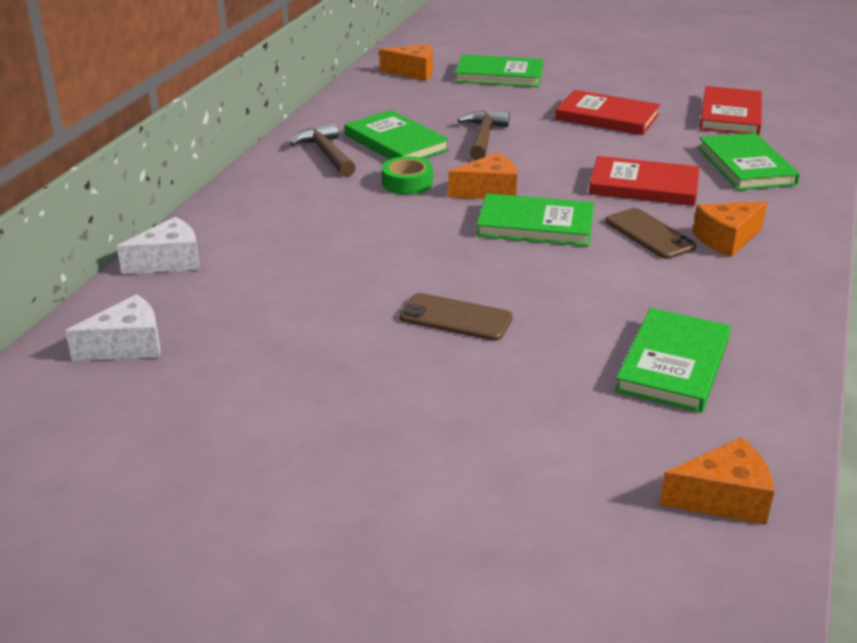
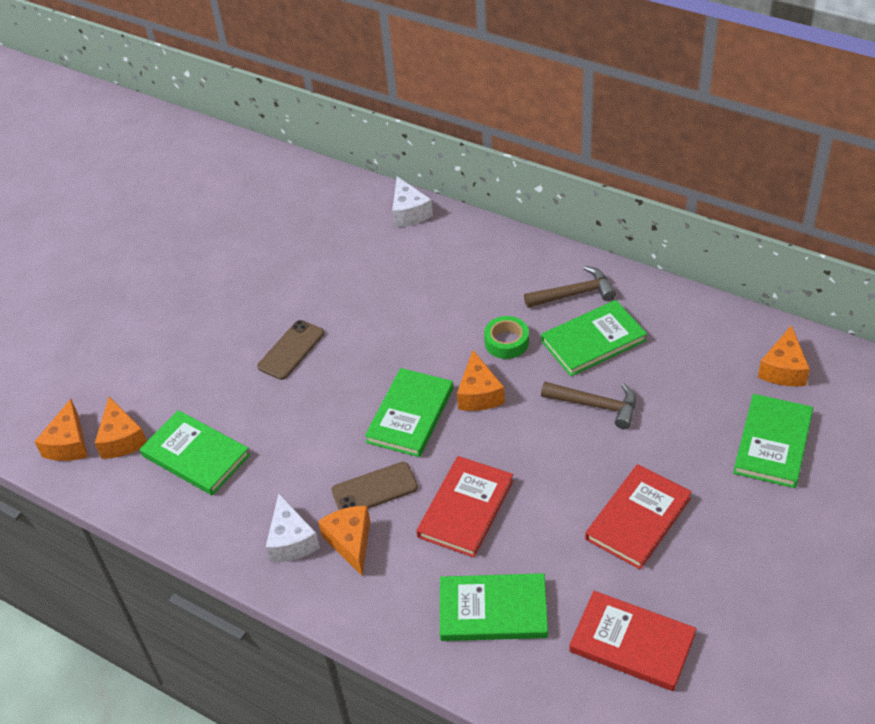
camera: 105 degrees right, 15 degrees up
(128, 346) = (312, 202): white cheese -> white cheese (291, 541)
(683, 441) = (122, 439): none -> orange cheese

